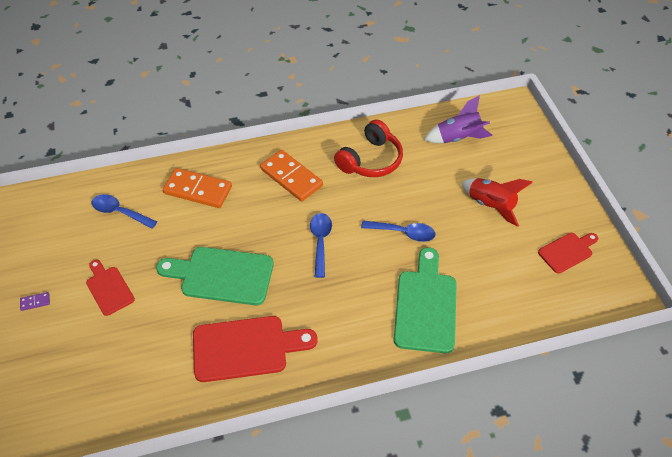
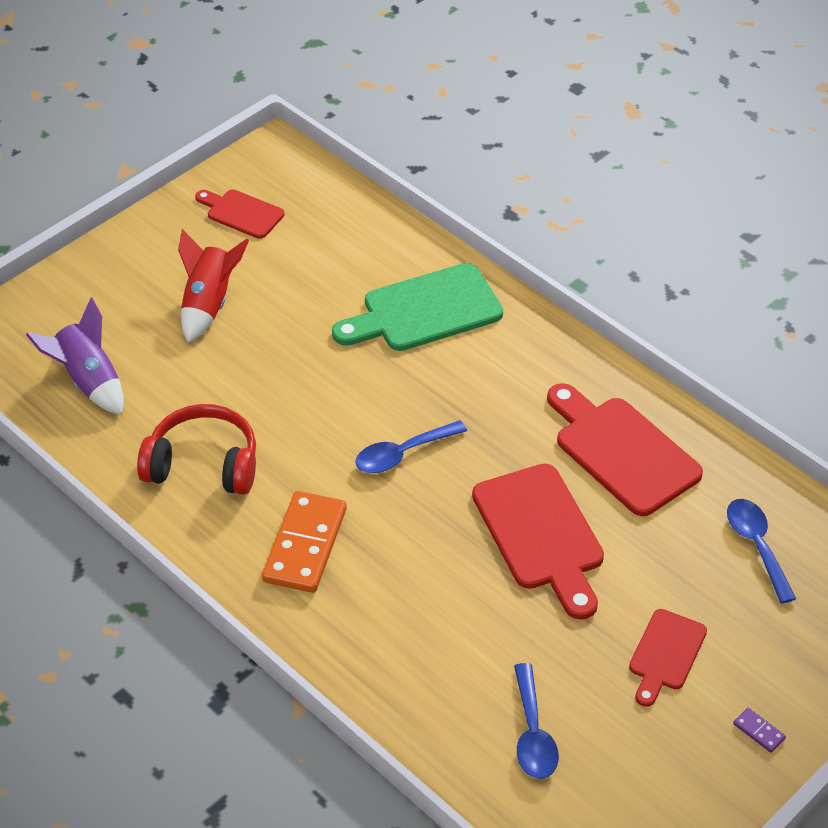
camera: 120 degrees left, 5 degrees down
(198, 190) = (414, 653): orange domino -> none
(221, 275) = (541, 534): green cutting board -> red cutting board
(403, 233) = (322, 373): blue spoon -> blue spoon (756, 546)

